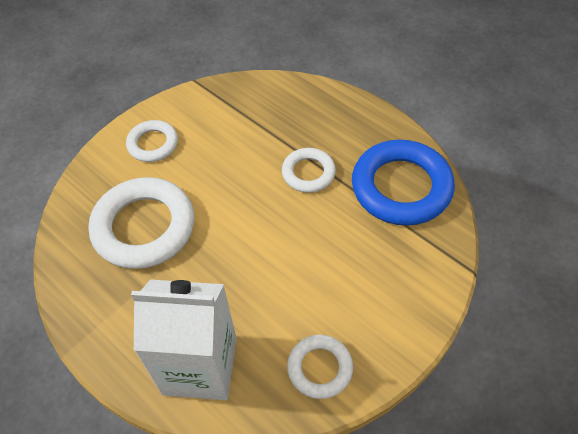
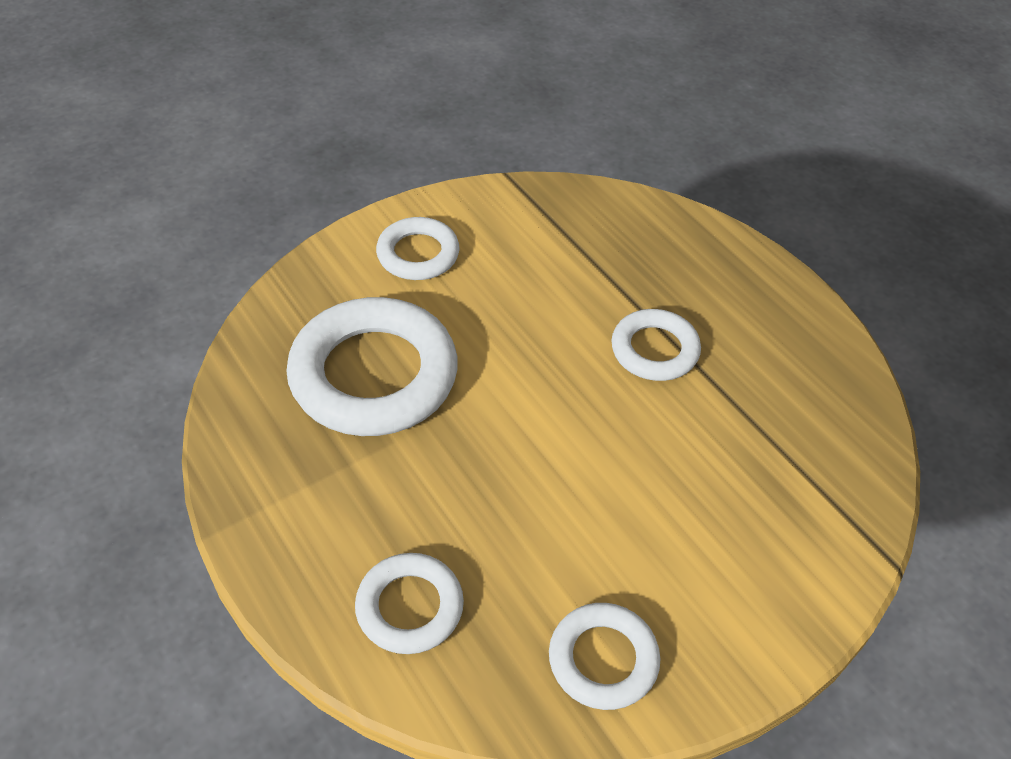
camera: 10 degrees right, 5 degrees down
(200, 366) = (410, 607): white carton -> white ring
(401, 187) = (804, 405): blue ring -> none

